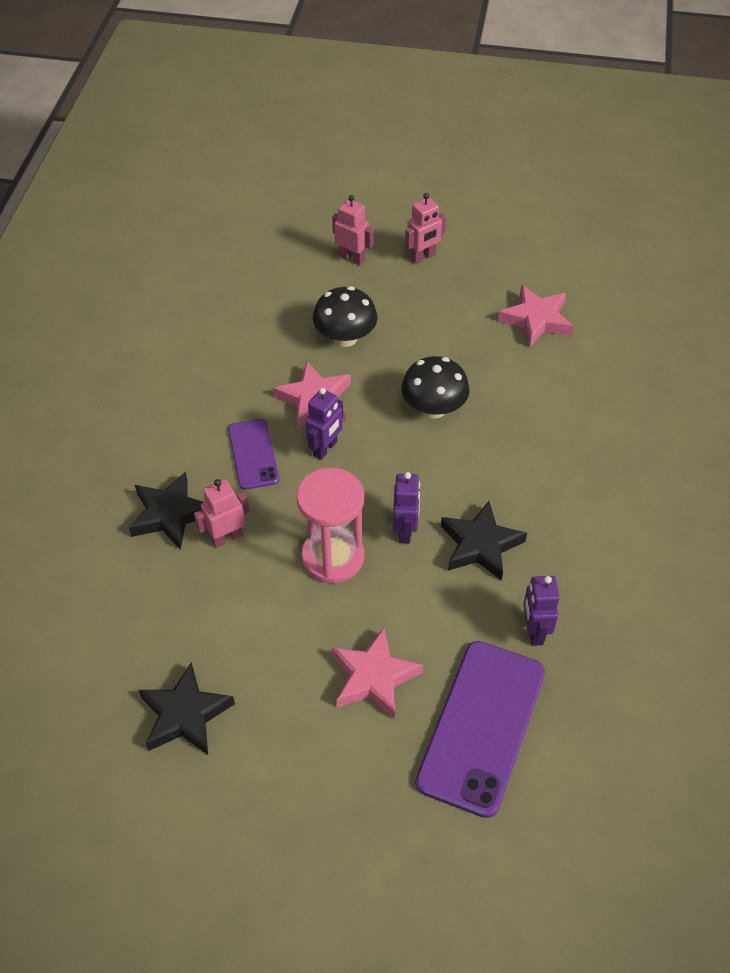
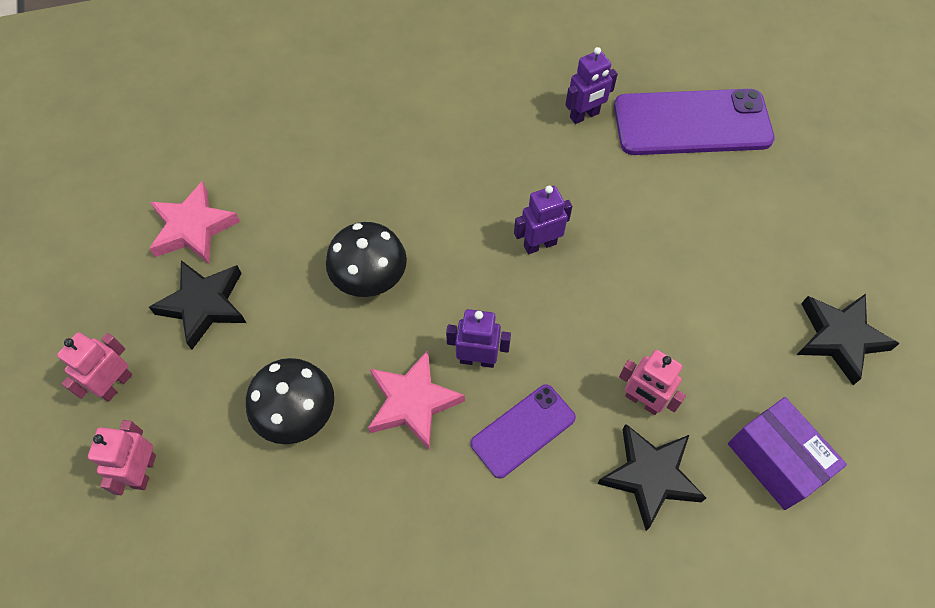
camera: 115 degrees left, 10 degrees up
(125, 601) = (775, 461): none -> purple box
(333, 557) = (605, 292): pink hourglass -> none
(374, 677) = (702, 209): pink star -> none
(423, 257) = (116, 384): pink robot -> pink robot turned 90 degrees counterclockwise
(480, 545) = (521, 180): black star -> black star (204, 305)

